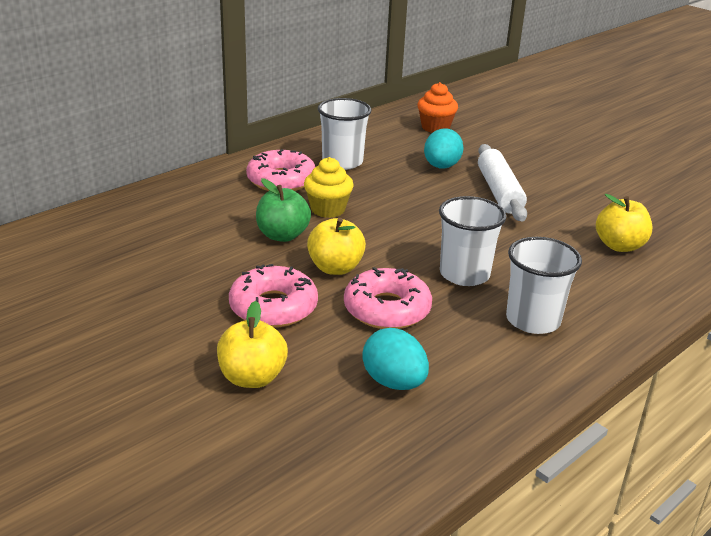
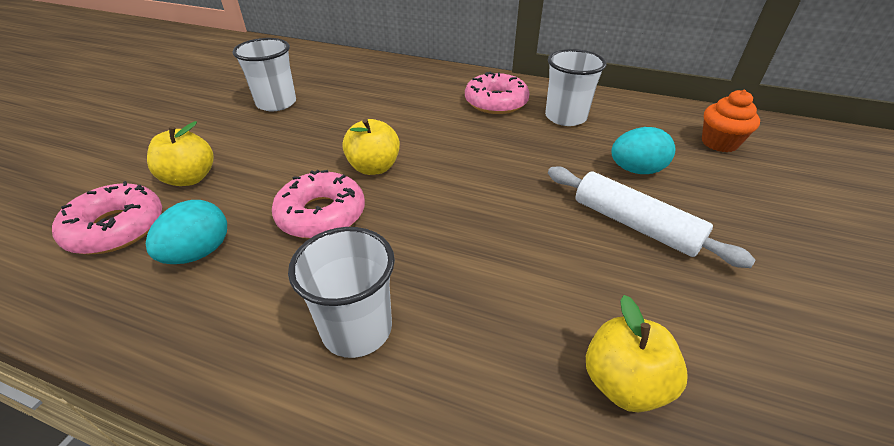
camera: 65 degrees right, 10 degrees up
(273, 307) = (293, 157): pink donut -> pink donut (116, 228)
(282, 235) = (406, 129): green apple -> none
(328, 209) = (470, 135): yellow cupcake -> none
(464, 274) = (421, 247): white cup -> white cup (276, 103)
(499, 191) = (634, 225): white rolling pin -> white rolling pin turned 75 degrees clockwise

